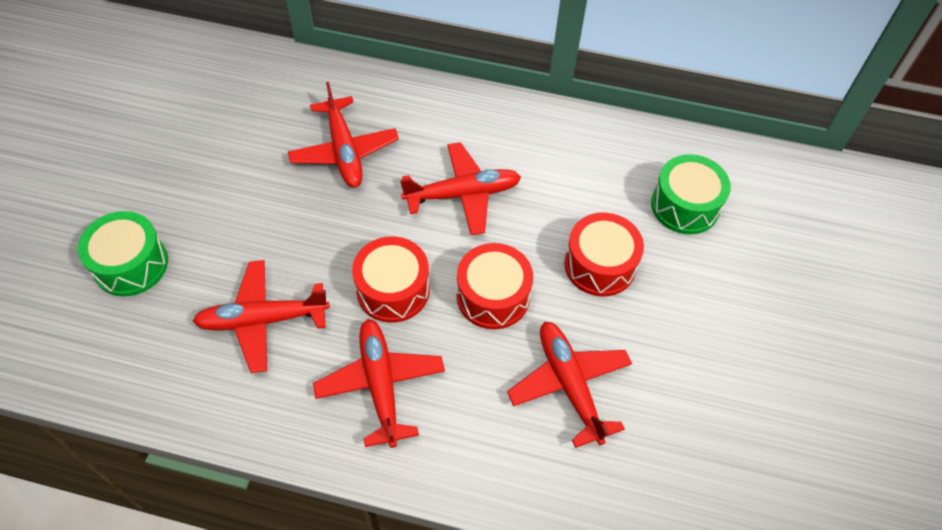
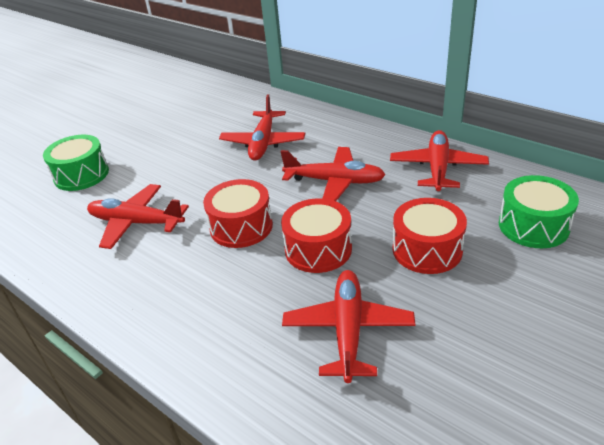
camera: 30 degrees right, 20 degrees down
(380, 384) = (188, 284): red plane -> red plane (437, 168)

